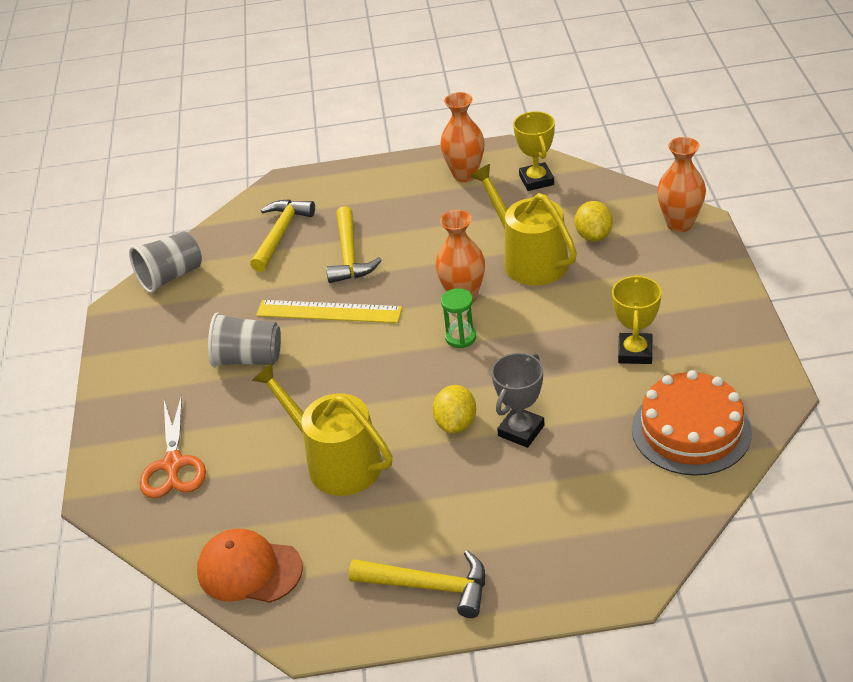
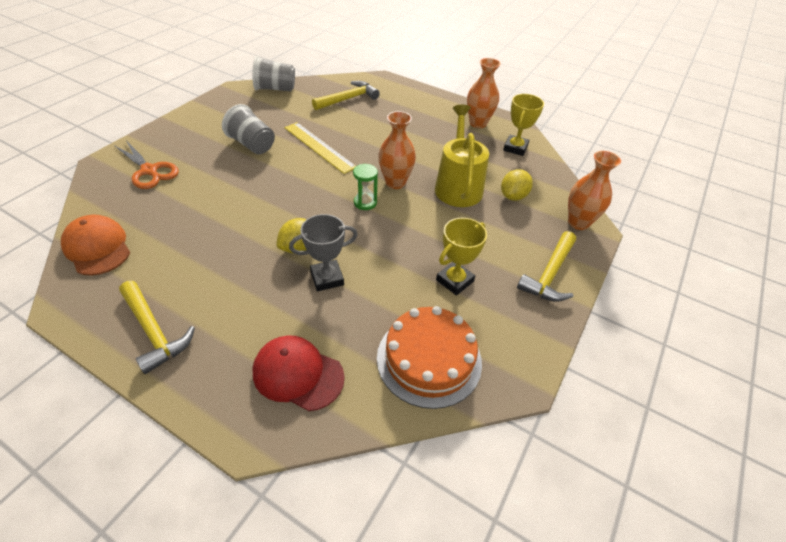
camera: 30 degrees right, 5 degrees up
(173, 465) = (149, 171): orange scissors -> orange scissors turned 75 degrees counterclockwise
(336, 462) = (215, 223): yellow watering can -> none
(349, 255) = (366, 127): yellow hammer -> yellow hammer (550, 274)
(602, 519) = (298, 374): none -> red cap

